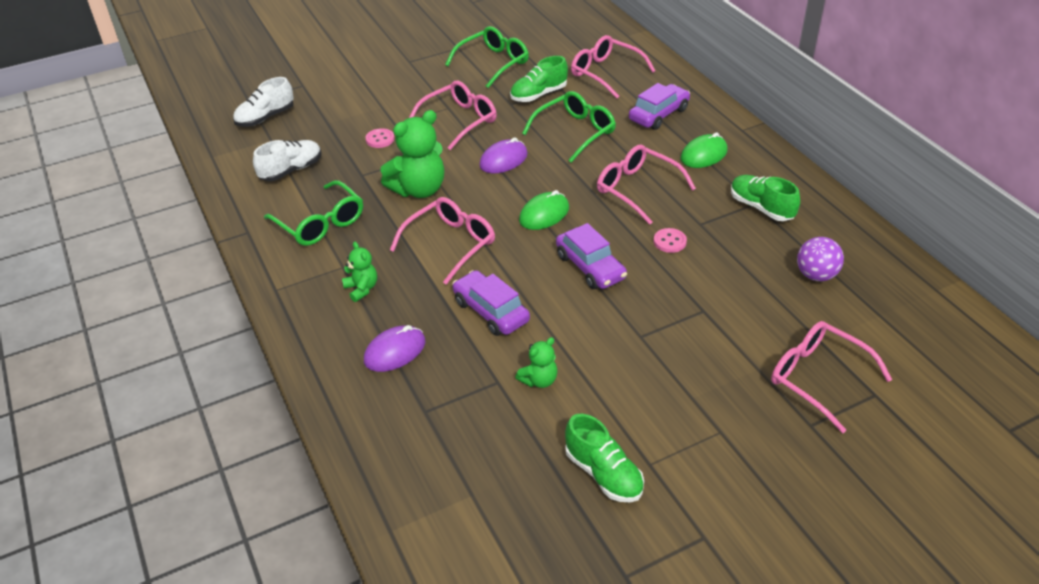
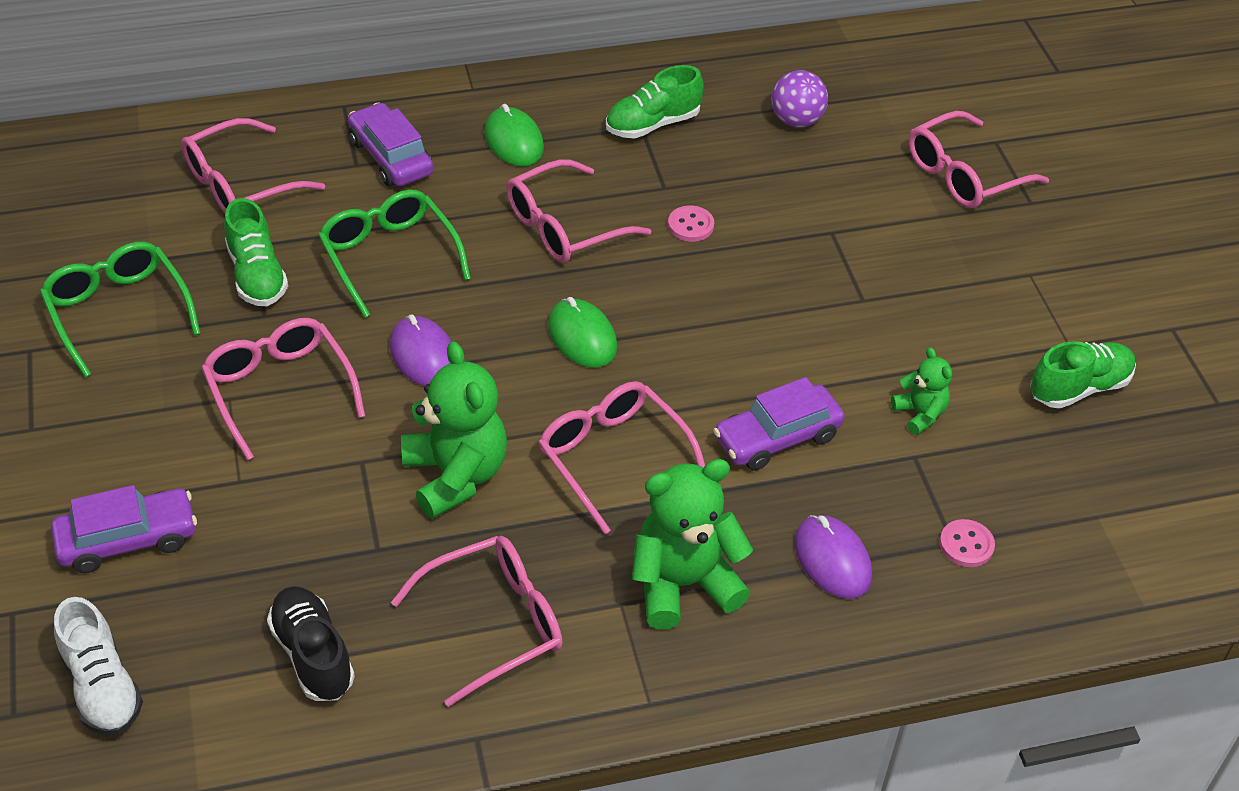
camera: 80 degrees left, 5 degrees up
(291, 170) = (313, 655): white shoe -> black shoe
(320, 223) = (494, 623): green glasses -> pink glasses
(362, 289) = (683, 584): green teddy bear -> green teddy bear, size x1.93
(380, 139) = (279, 508): pink button -> pink button (966, 545)
(590, 267) = (716, 315): purple car -> purple car (128, 539)

